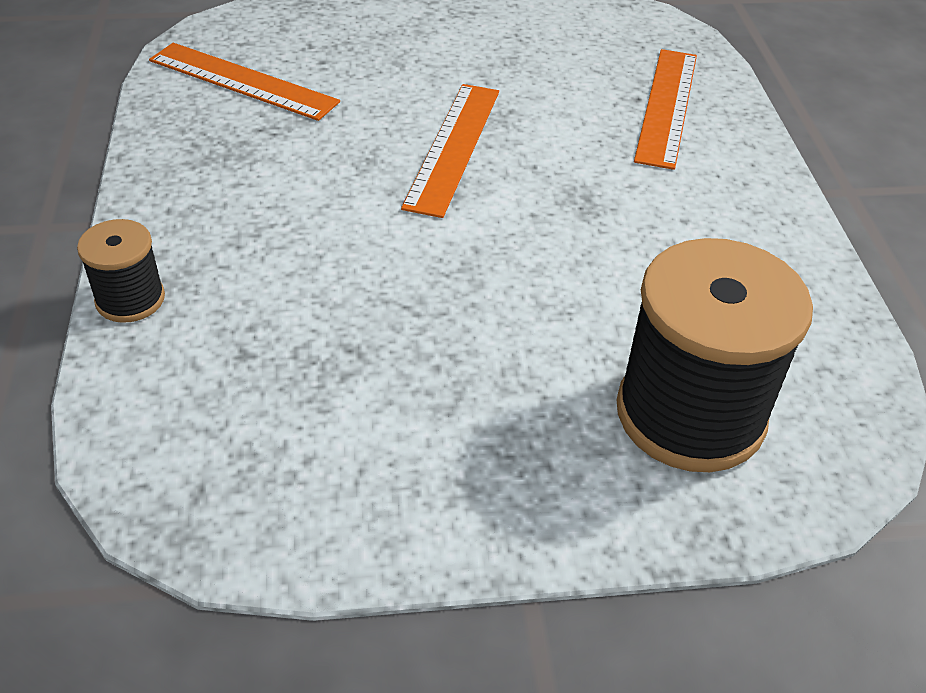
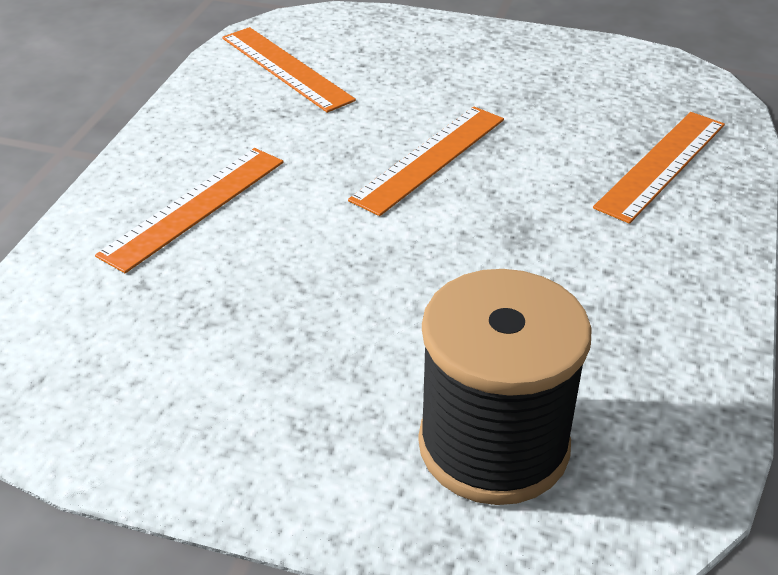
camera: 25 degrees right, 5 degrees down
(130, 299) = (86, 220): black spool -> none
(244, 255) = (194, 207): none -> orange ruler

